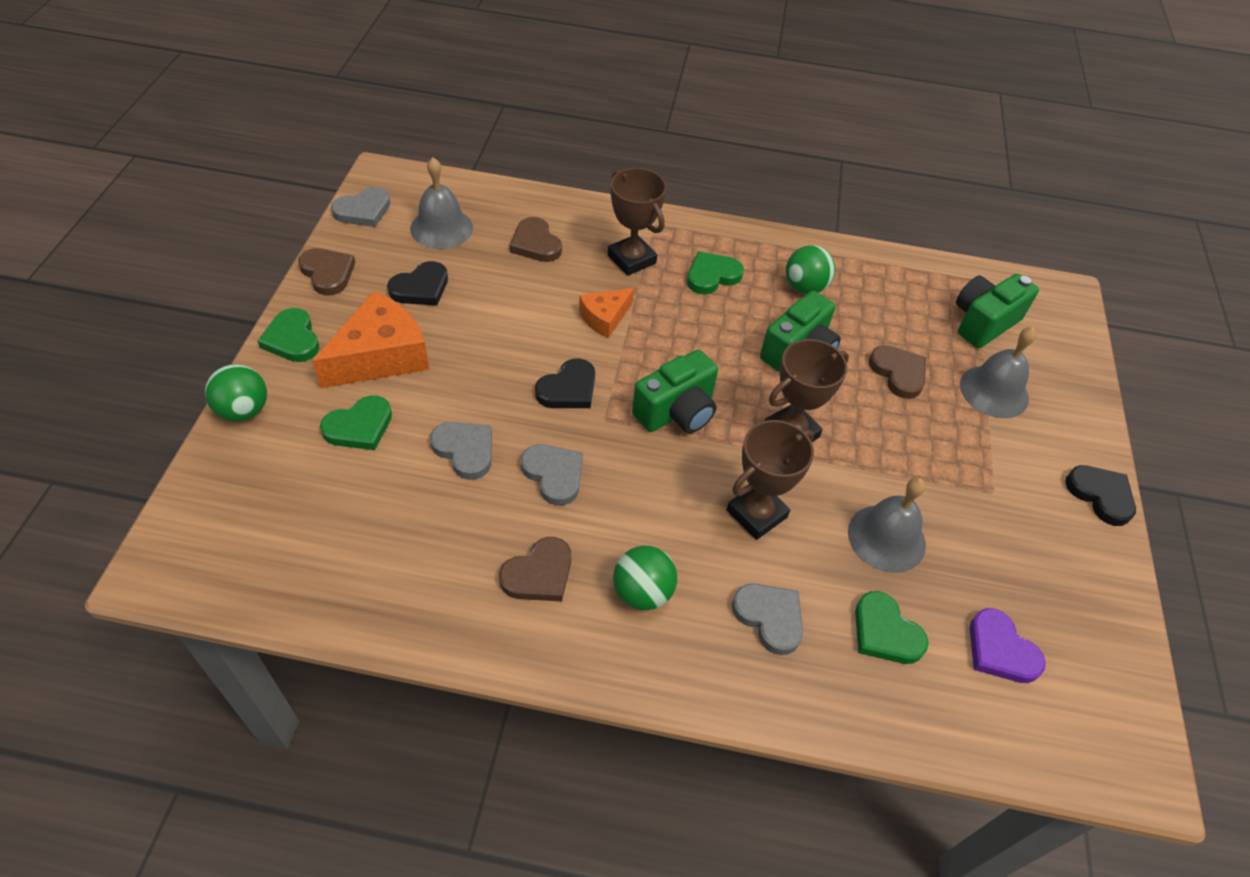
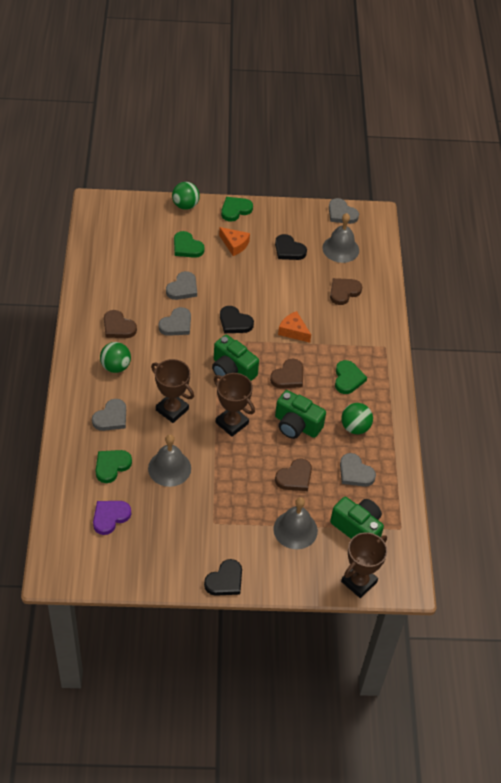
camera: 80 degrees right, 0 degrees up
(327, 273) = (286, 211): brown heart -> brown heart (288, 376)
(380, 356) = (234, 244): orange cheese -> orange cheese, size x0.56
(631, 259) = (347, 338): brown trophy -> brown trophy (359, 582)
(712, 276) = (348, 379): green heart -> green heart turned 45 degrees clockwise
(887, 305) = (355, 473): none -> grey heart

